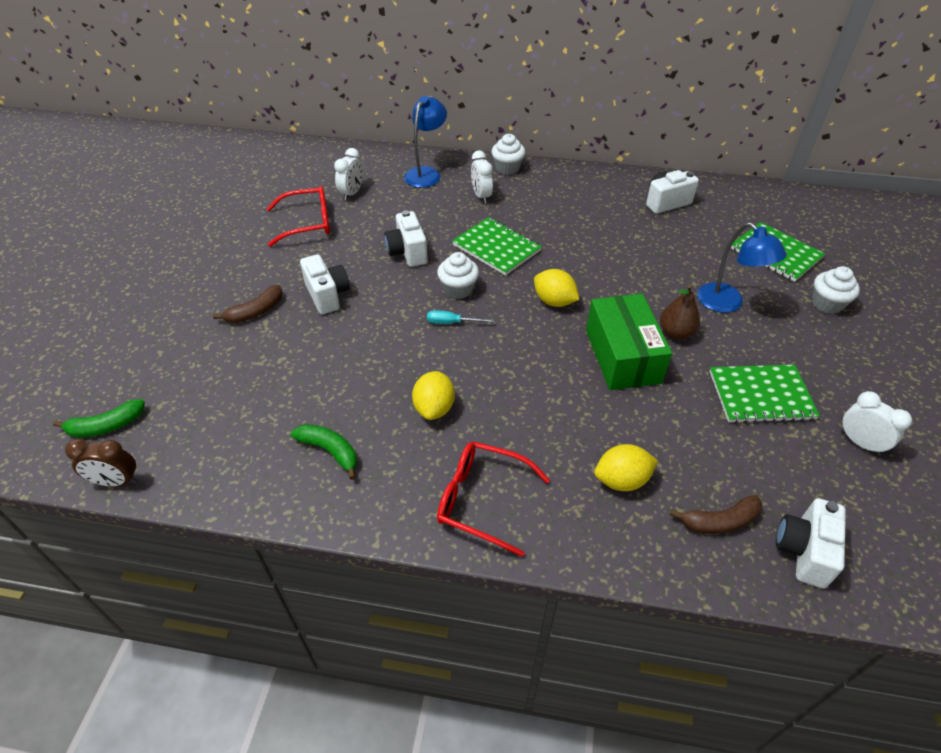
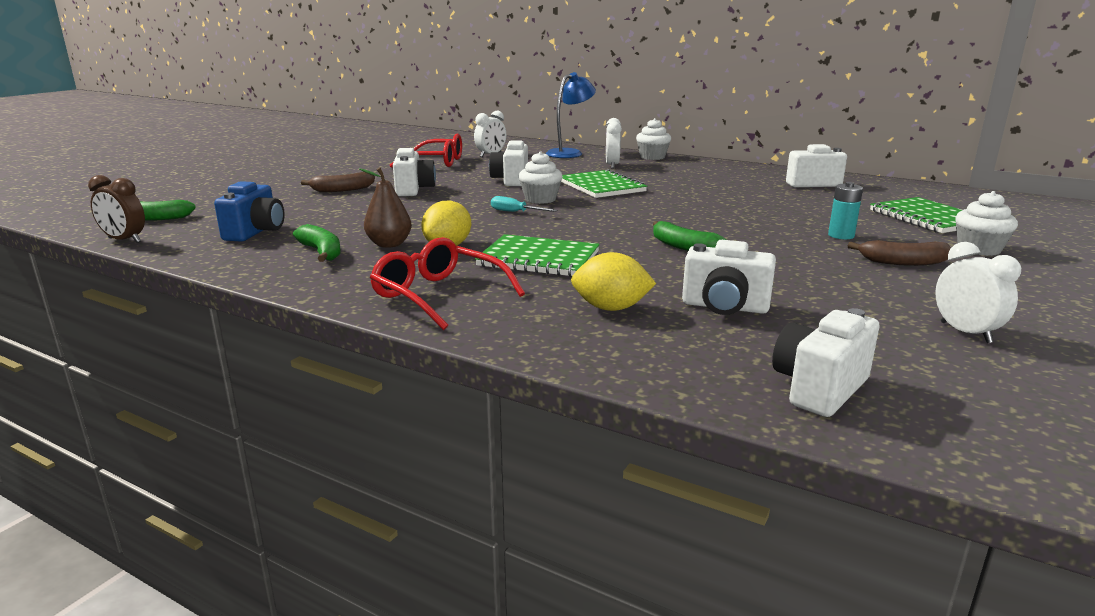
camera: 20 degrees right, 25 degrees down
(238, 428) = (255, 232): none -> blue camera
(554, 301) = (634, 214): yellow lemon -> none
(622, 356) = (683, 247): green box -> green banana
(675, 333) = (760, 243): brown pear -> brown pear (389, 244)
(698, 453) = (724, 307): none -> white camera
(719, 521) = (713, 350): brown banana -> brown banana (903, 262)
(727, 303) = (841, 235): blue lamp -> turquoise battery
(761, 395) = (841, 287): green notebook -> green notebook (538, 259)

